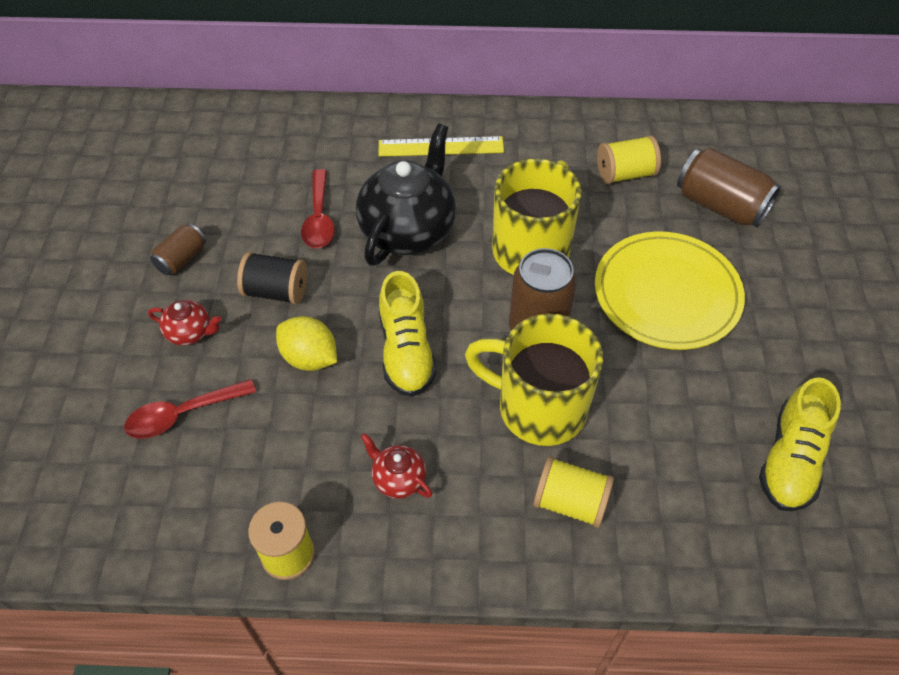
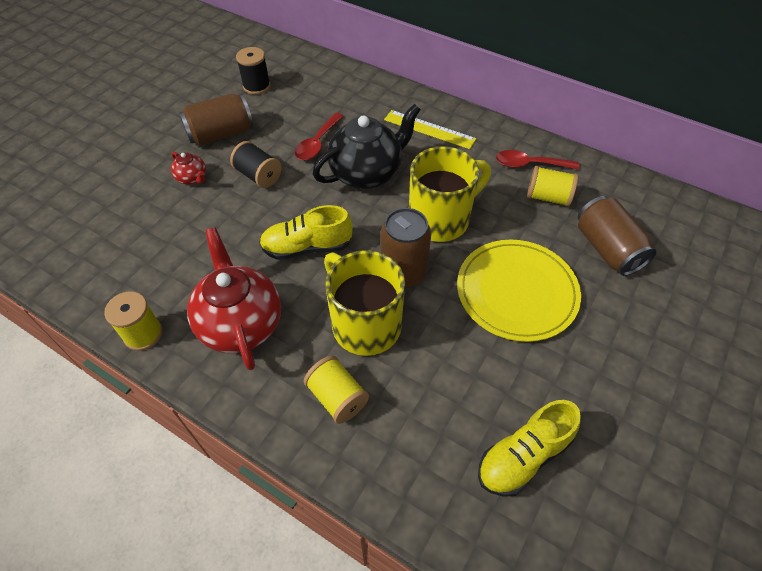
camera: 30 degrees right, 0 degrees up
(179, 176) = (256, 86): none -> black spool
(182, 259) = (221, 134): brown can -> brown can, size x1.79
(183, 414) = (152, 223): red spoon -> red spoon (530, 164)
(309, 358) = (246, 224): yellow lemon -> none
(398, 479) = (240, 323): red teapot -> red teapot, size x2.20
(406, 351) = (307, 247): yellow shoe -> yellow shoe turned 60 degrees clockwise

